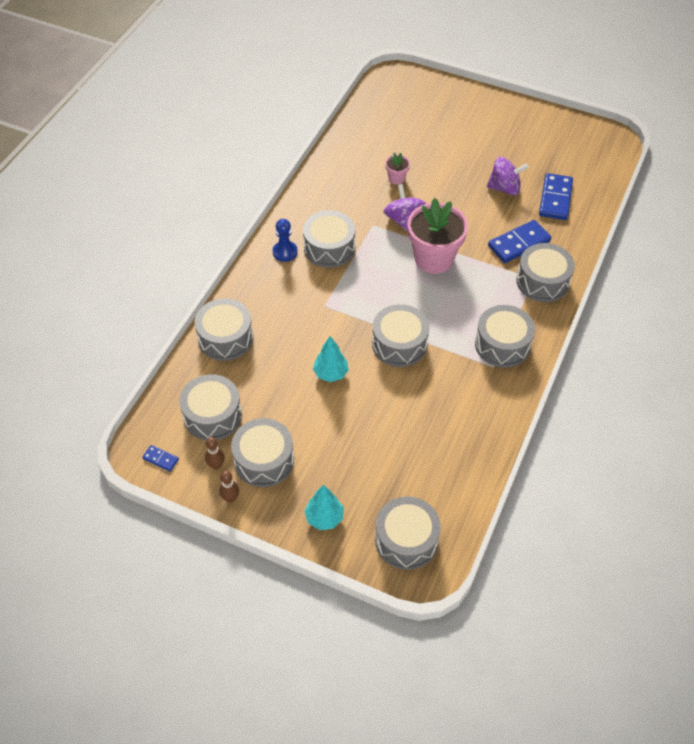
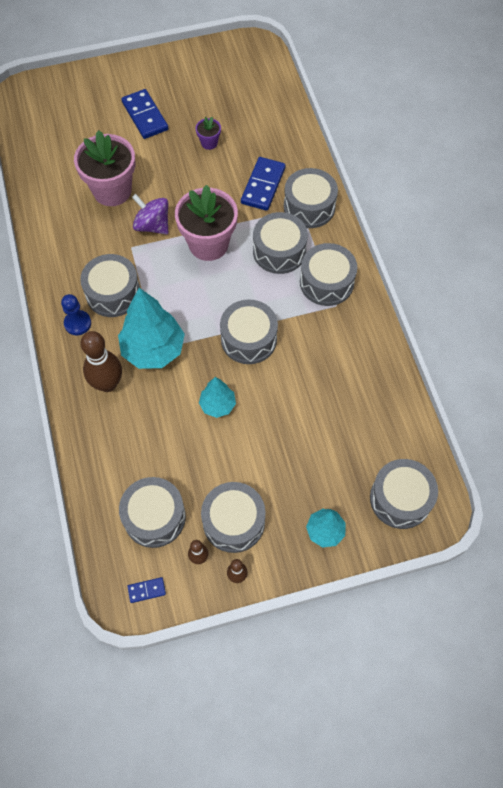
camera: 40 degrees left, 10 degrees up
(225, 338) = (99, 439): grey drum -> grey drum (279, 251)
(266, 305) = (107, 384): none -> brown bowling pin
(321, 304) = (153, 350): none -> turquoise tree
(396, 178) = (112, 190): pink flower pot -> pink flower pot, size x2.24
(504, 188) = (209, 143): purple spinning top -> purple flower pot
(555, 199) = (256, 127): blue domino -> blue domino (145, 116)

